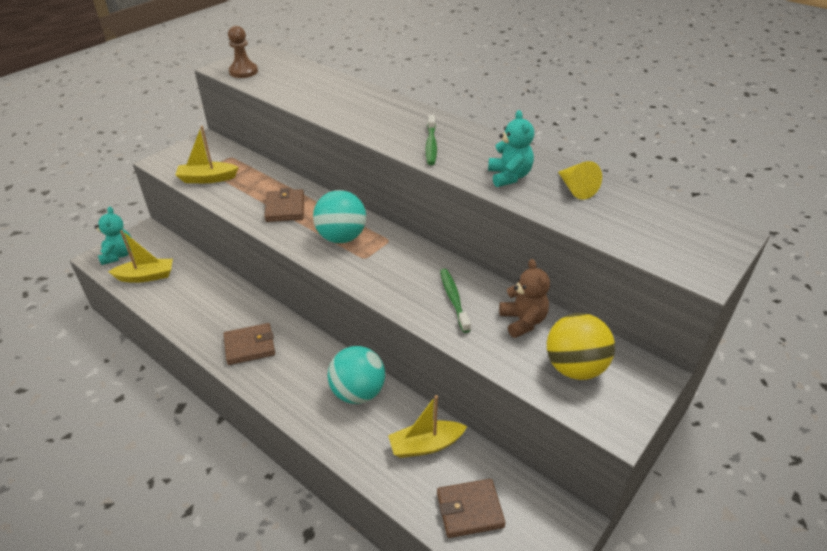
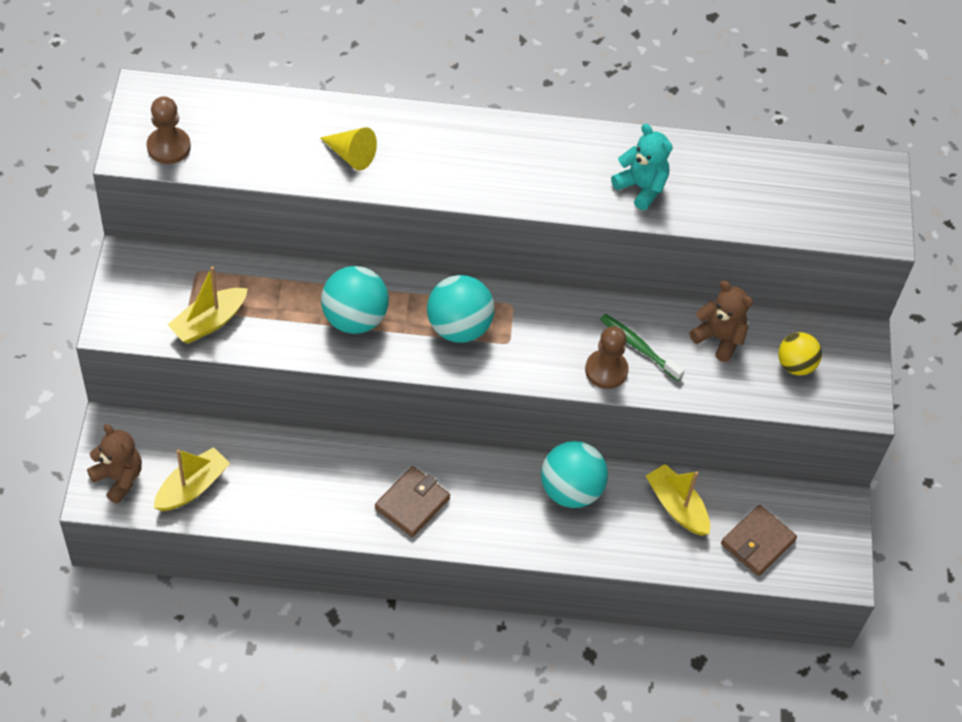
camera: 40 degrees left, 15 degrees up
(118, 255) = (119, 478): turquoise teddy bear -> brown teddy bear
(285, 208) = (354, 319): brown wallet -> turquoise ball
(415, 302) = (606, 370): none -> brown pawn
(425, 445) = (676, 506): yellow boat -> yellow boat turned 105 degrees clockwise
(431, 145) = (525, 177): green toothbrush -> none
(574, 367) = (795, 365): yellow ball -> yellow ball, size x0.64
(575, 189) = (714, 174): yellow cone -> yellow cone (351, 155)

